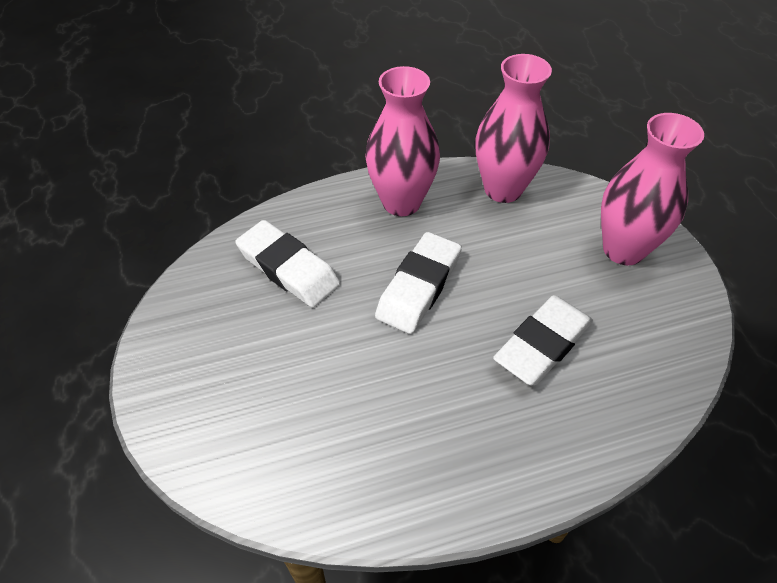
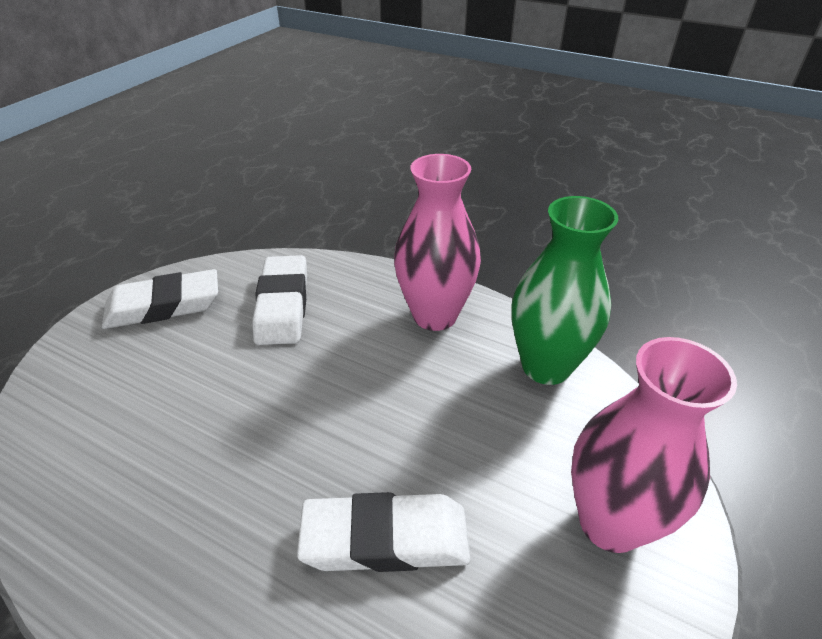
camera: 45 degrees right, 10 degrees down
(419, 287) = (352, 391): white eraser -> white eraser (164, 306)
(503, 189) = (546, 366): pink vase -> green vase

